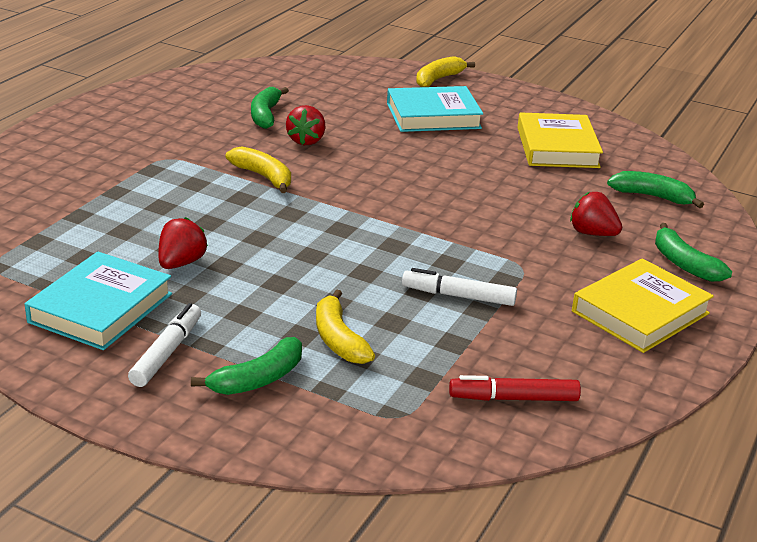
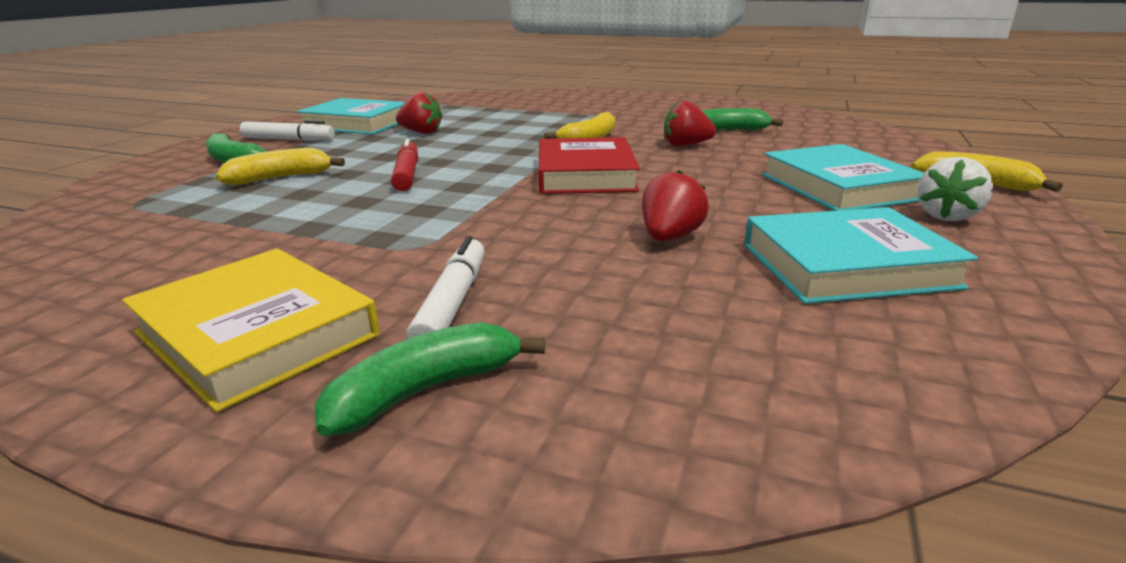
camera: 85 degrees right, 5 degrees down
(377, 192) = (585, 174): none -> red book
(458, 296) = (345, 217): white marker -> white marker (452, 303)
(491, 104) = (947, 216): none -> white strawberry
(513, 398) = (110, 248): red marker -> red marker (407, 174)
(557, 147) = (847, 265): yellow book -> turquoise book
(592, 233) = (528, 295): red strawberry -> red strawberry (669, 237)
(652, 196) = (723, 361): green banana -> none

